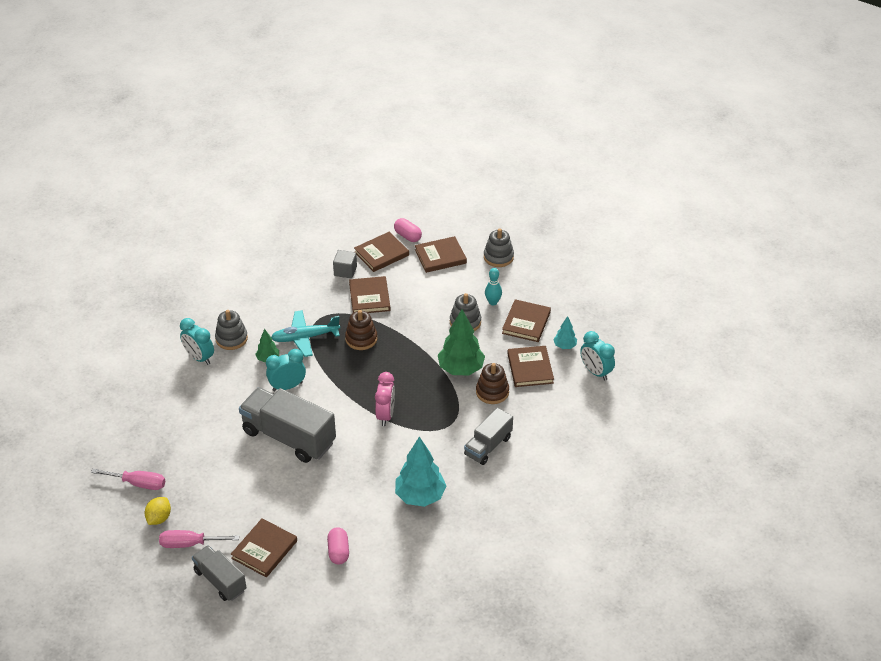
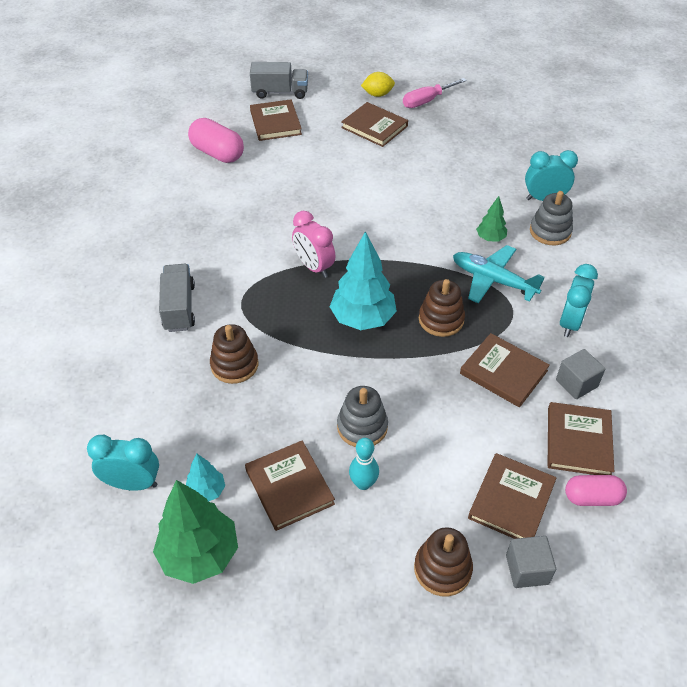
camera: 135 degrees right, 5 degrees up
(159, 518) = (377, 94): yellow lemon -> yellow lemon turned 75 degrees counterclockwise
(189, 544) = (333, 96): pink screwdriver -> none
(287, 386) = (435, 229): turquoise clock -> turquoise clock (570, 323)
(289, 437) = (370, 195): grey truck -> none
(305, 337) = (493, 280): turquoise plane -> turquoise plane turned 90 degrees counterclockwise
(338, 551) = (217, 153): pink capsule -> pink capsule, size x1.54
(420, 496) = (197, 226): turquoise tree -> turquoise tree (363, 319)
(461, 369) = (298, 365): green tree -> green tree (200, 554)
(467, 236) = (527, 569): none -> grey cube
(498, 257) = (442, 569): grey stacking toy -> brown stacking toy
(530, 368) = (220, 425): brown book -> brown book (374, 127)

